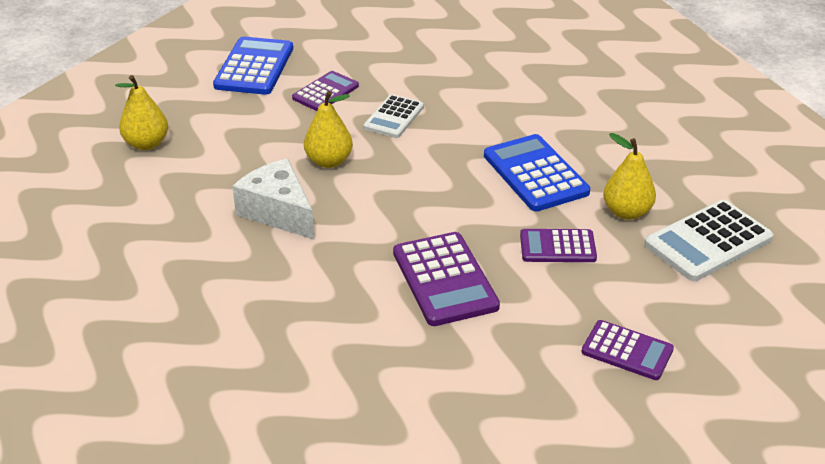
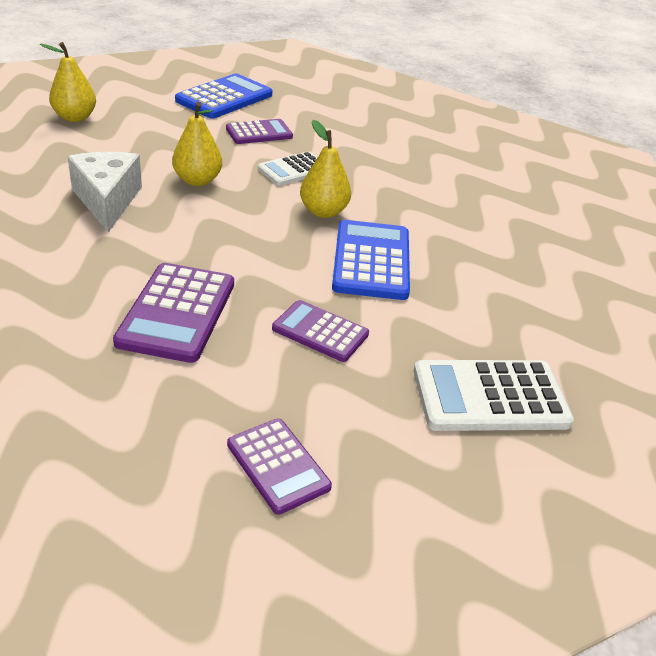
camera: 25 degrees right, 0 degrees up
(626, 212) = (428, 330): yellow pear -> yellow pear (323, 212)

